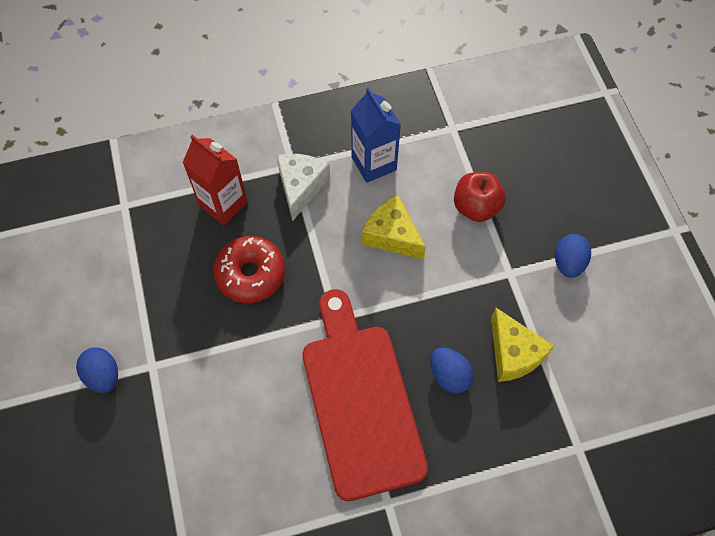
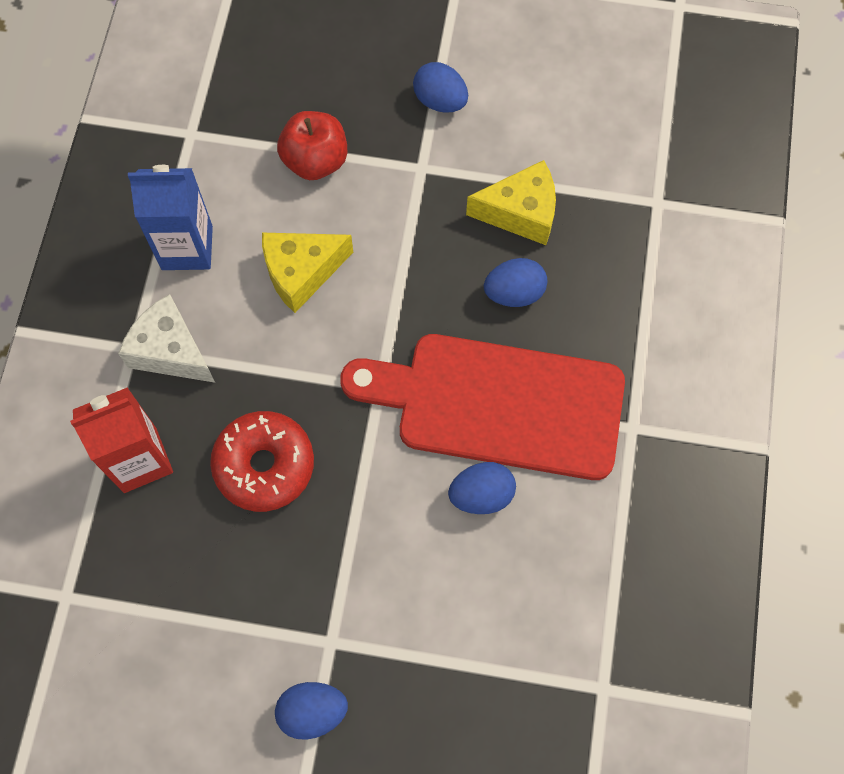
camera: 65 degrees left, 5 degrees up
(290, 417) = (481, 495): none -> blue egg

